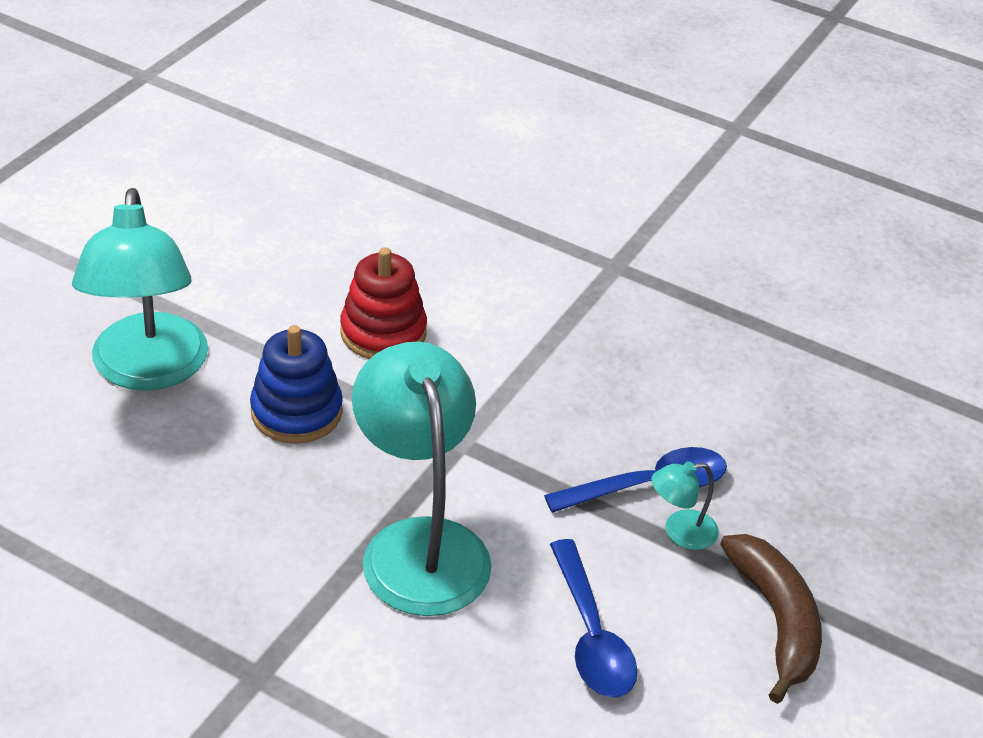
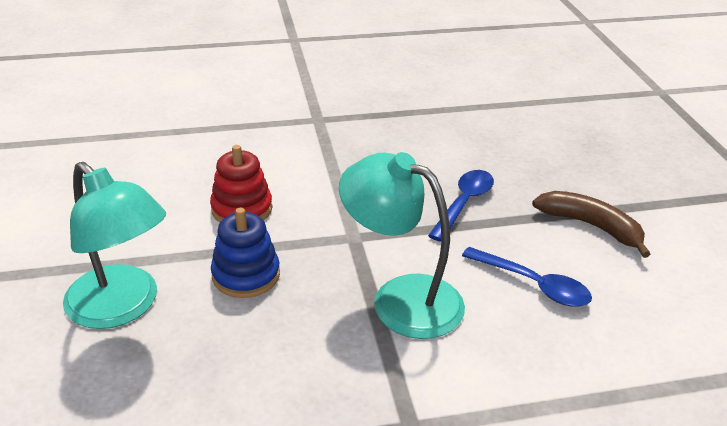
camera: 40 degrees left, 5 degrees down
(680, 532) = (504, 215): turquoise lamp -> none

